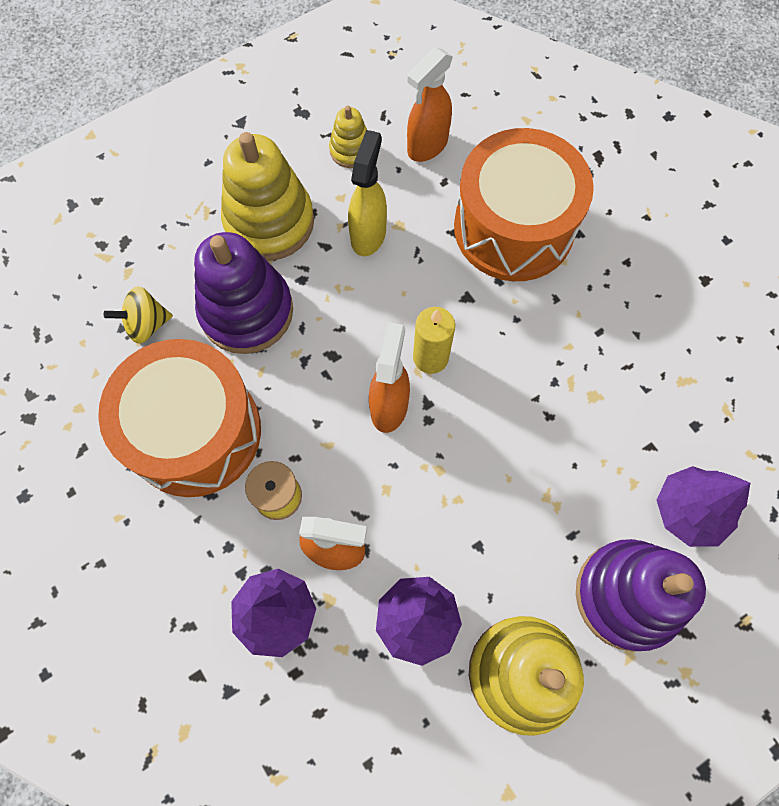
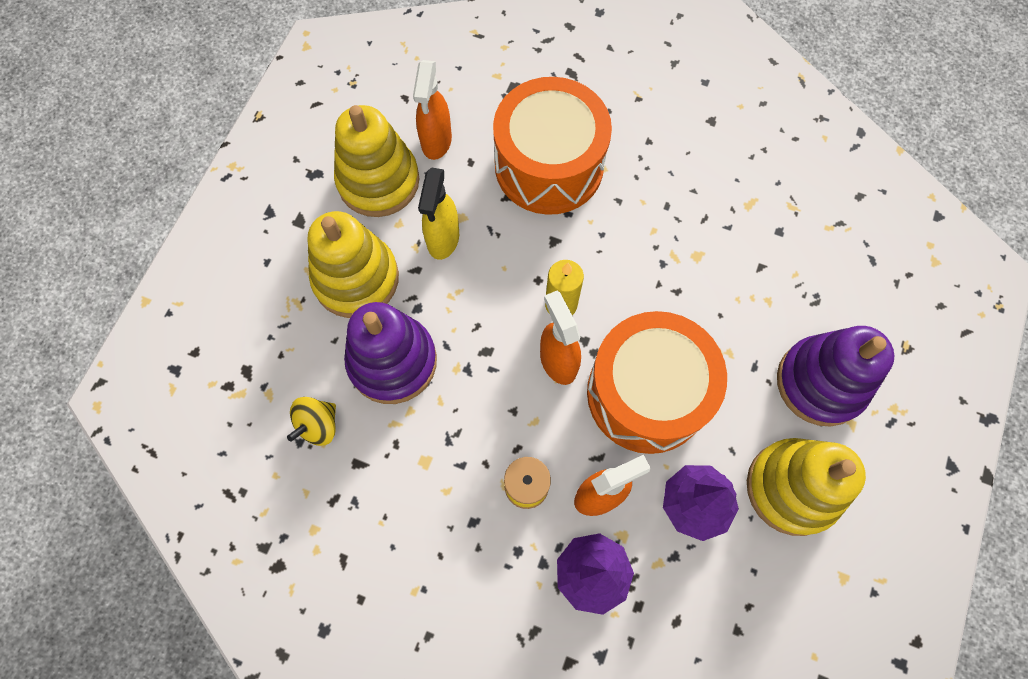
camera: 35 degrees left, 0 degrees up
(195, 432) = (424, 482): orange drum -> orange drum (647, 393)
(351, 150) = (378, 181): yellow stacking toy -> yellow stacking toy, size x2.02
(368, 234) = (443, 239): yellow spray bottle -> yellow spray bottle turned 150 degrees counterclockwise
(688, 511) = (817, 295): purple tree -> none

